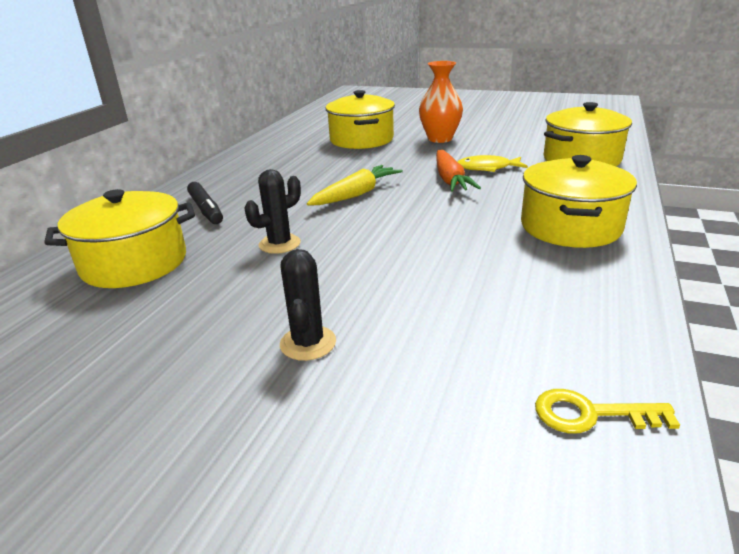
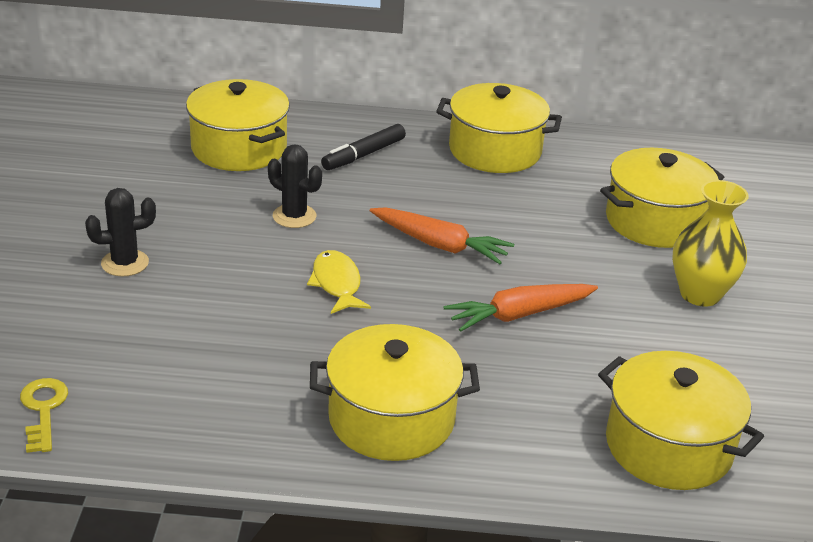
camera: 70 degrees right, 5 degrees up
(244, 168) = (495, 150): none -> yellow pot
(356, 194) = (440, 245): yellow carrot -> orange carrot
(440, 139) = (700, 294): orange vase -> yellow vase
(487, 168) = (581, 347): yellow fish -> yellow fish (337, 284)

